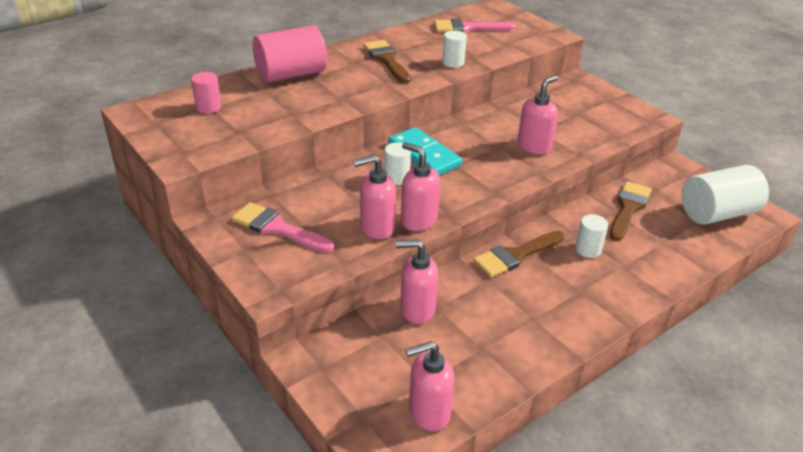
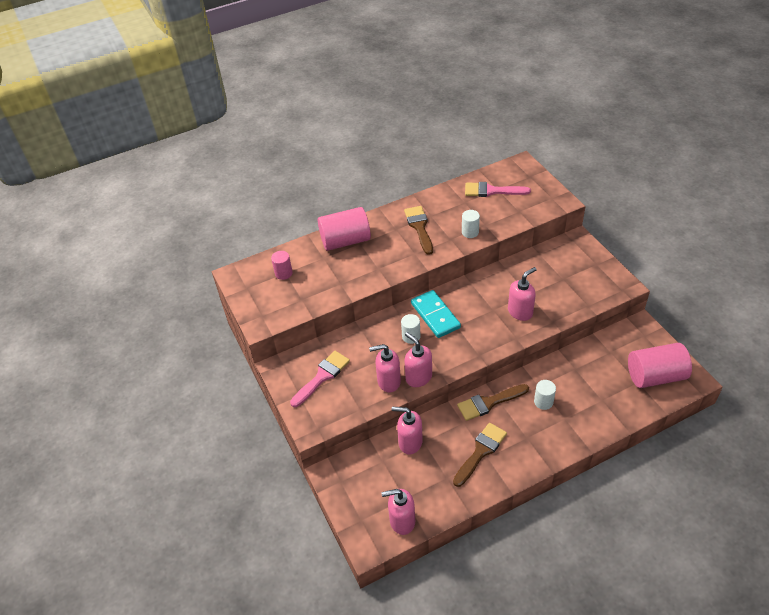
camera: 15 degrees right, 10 degrees up
(277, 228) = (322, 376): pink brush -> pink brush turned 90 degrees clockwise
(628, 208) = (586, 366): brown brush -> brown brush (481, 452)
(717, 213) = (655, 376): white cylinder -> pink cylinder

